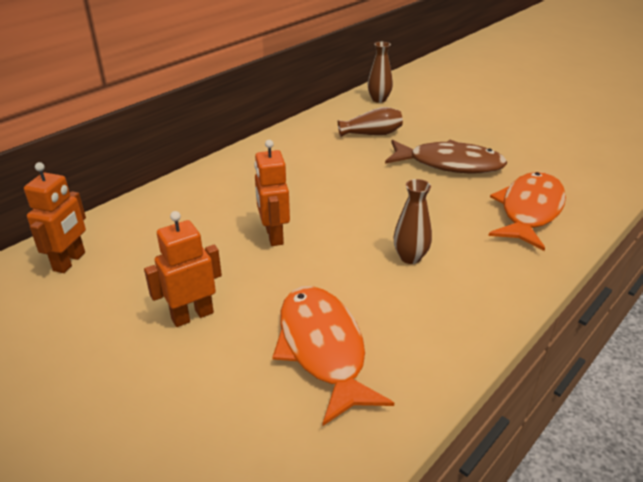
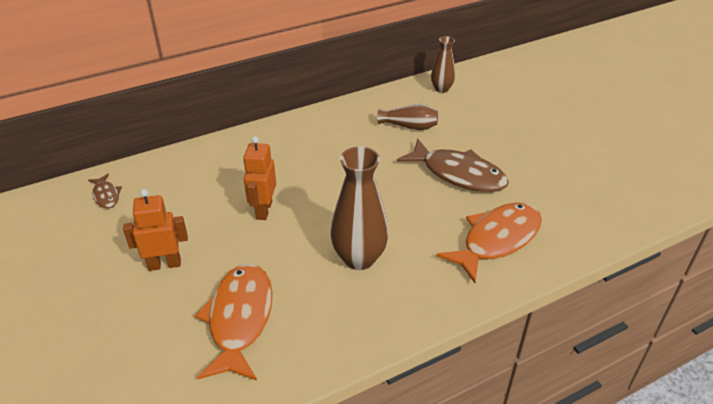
camera: 20 degrees right, 5 degrees up
(70, 261) = (106, 195): orange robot -> brown fish
(410, 257) = (359, 258): brown vase -> brown vase, size x1.72

